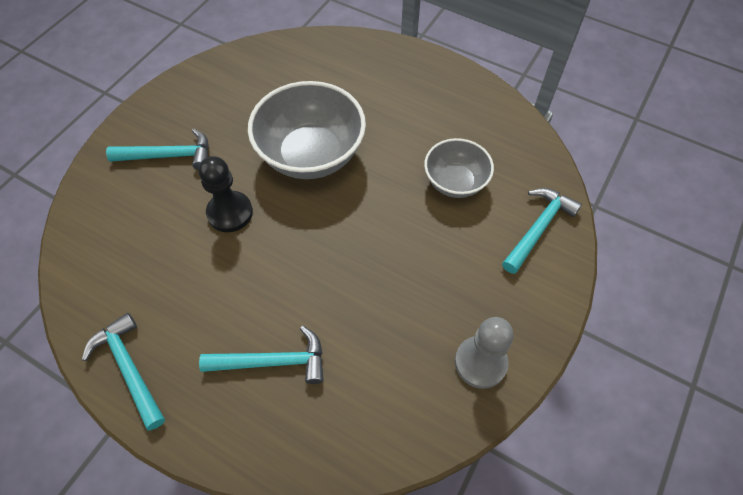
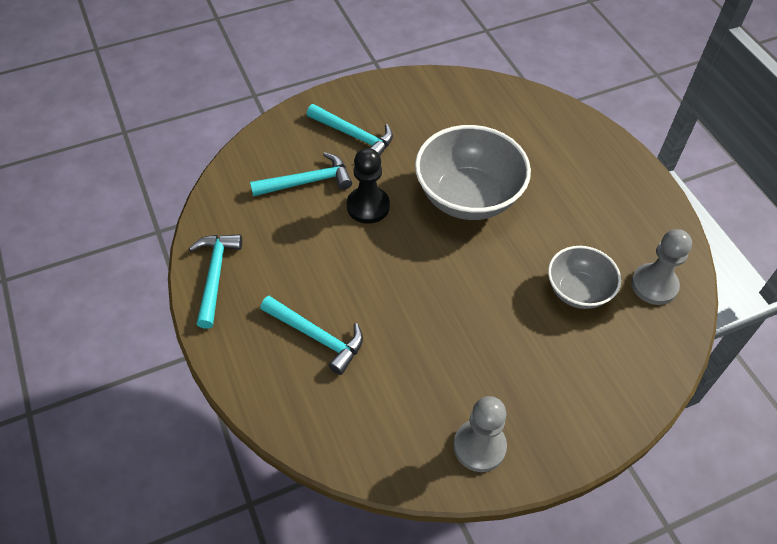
camera: 35 degrees right, 5 degrees down
(505, 143) = (654, 285): none -> grey pawn
(538, 228) = (624, 375): turquoise hammer -> turquoise hammer (307, 182)

